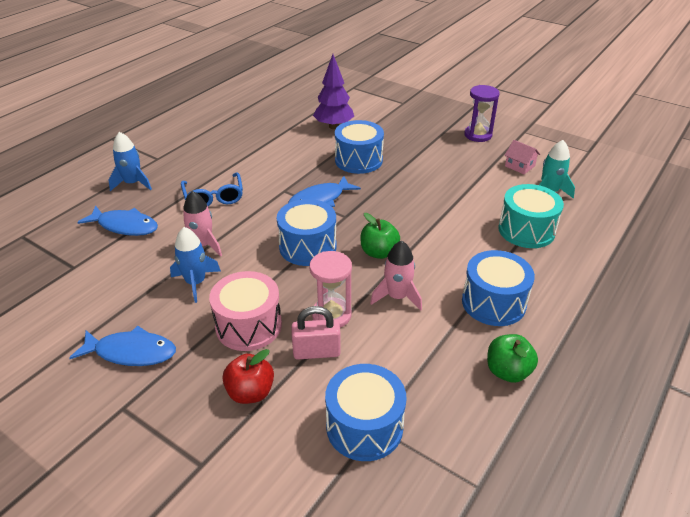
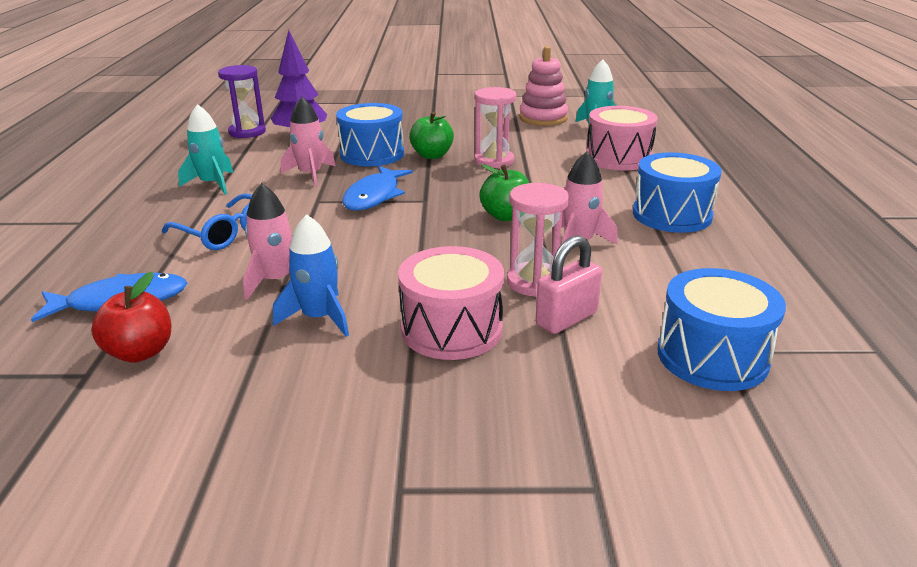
camera: 35 degrees left, 10 degrees down
(131, 352) = (324, 424): blue fish -> none
(133, 183) = (73, 256): blue rocket -> none
(244, 153) = (212, 184): none -> turquoise rocket
(250, 392) = (548, 388): red apple -> red apple (140, 352)
(303, 166) = (310, 175): none -> pink rocket
(308, 247) = (419, 237): blue drum -> none
(430, 197) = (494, 161): none -> pink hourglass
(478, 135) = (470, 107): purple hourglass -> purple hourglass (247, 132)
(507, 371) = (761, 257): green apple -> green apple (432, 155)
(519, 166) = (543, 118): pink house -> pink stacking toy
(526, 230) = (618, 158): turquoise drum -> pink drum

